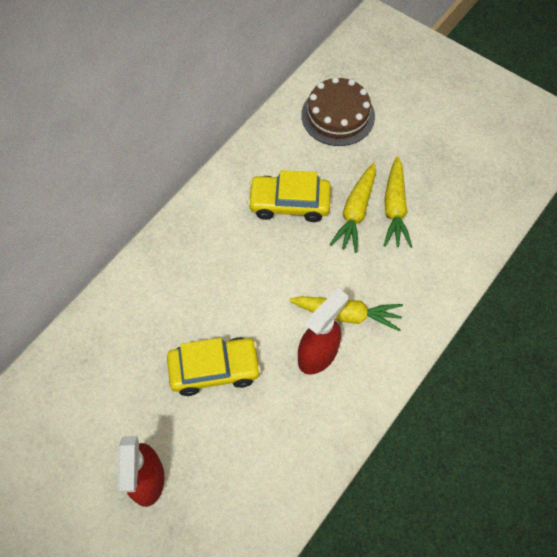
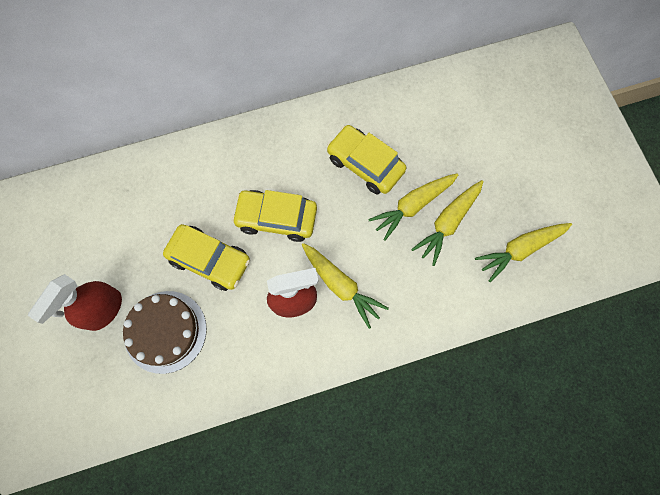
camera: 35 degrees right, 10 degrees up
(247, 295) = (276, 218): none -> yellow car
(338, 115) = (461, 114): brown cake -> brown cake (165, 331)
(466, 193) = (520, 249): none -> yellow carrot

